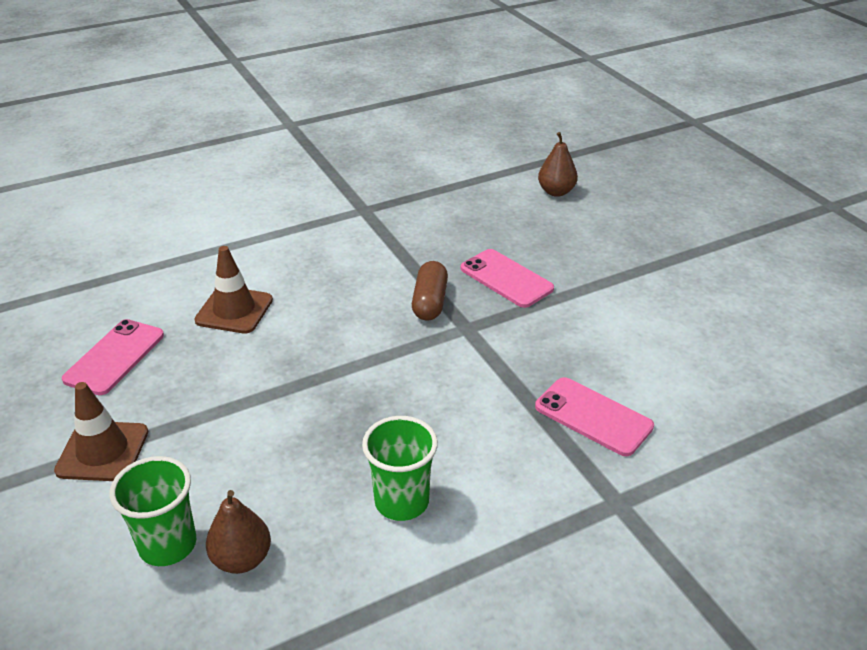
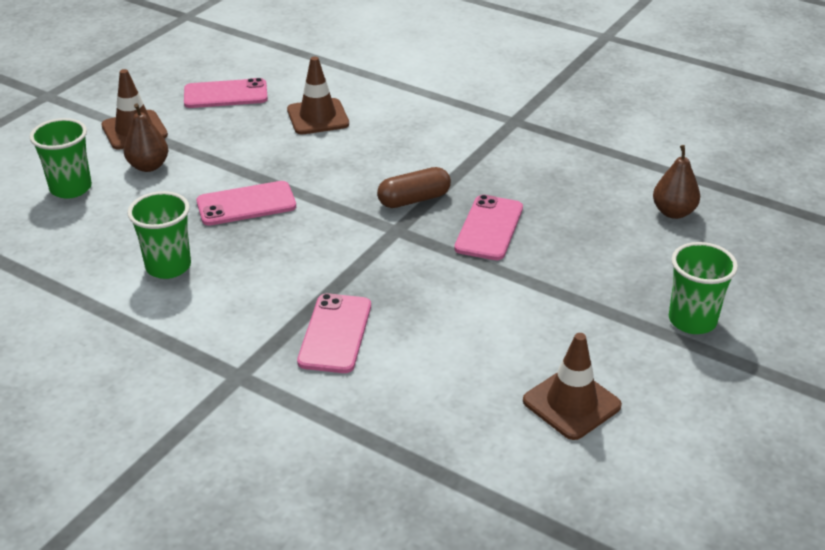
camera: 60 degrees right, 0 degrees up
(242, 559) = (75, 220): brown pear -> brown pear (148, 166)
(340, 408) = (246, 204): none -> pink phone
(687, 235) = (692, 320): none -> green cup
(752, 323) = (571, 403): none -> brown traffic cone

